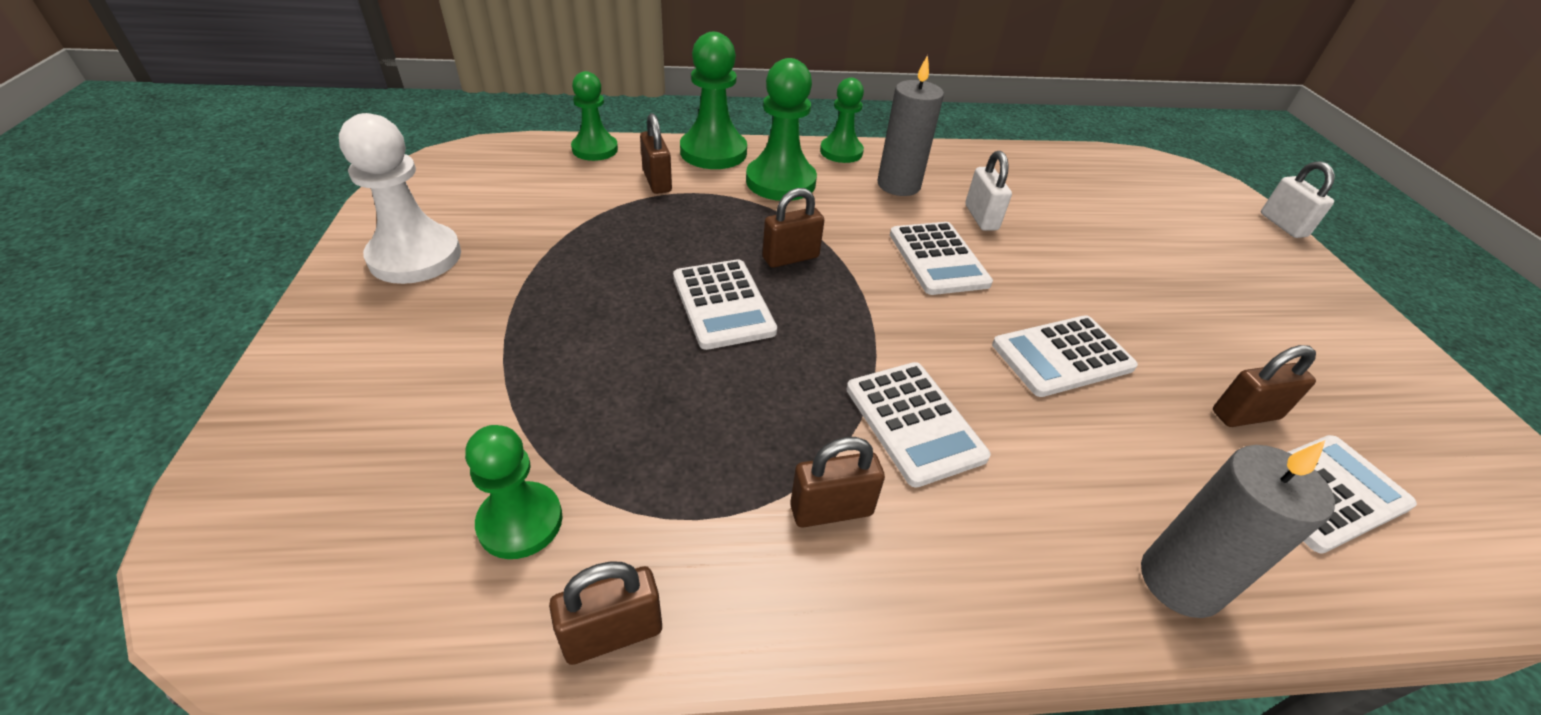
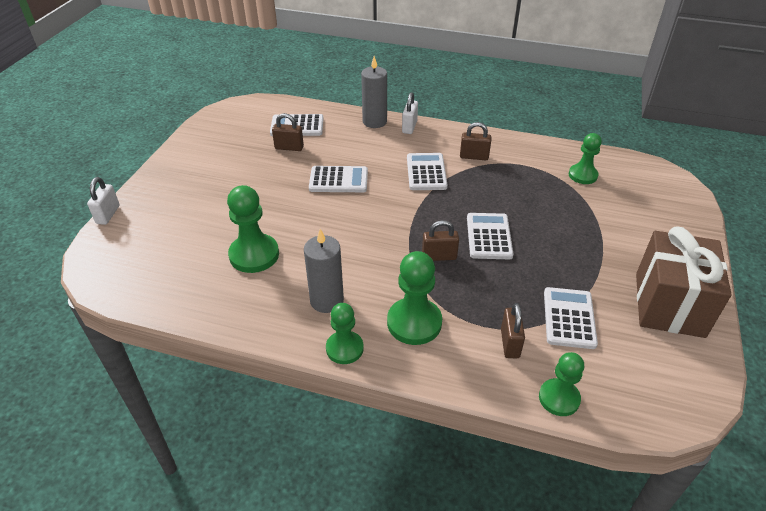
camera: 155 degrees left, 0 degrees up
(415, 257) = (669, 304): white pawn -> brown gift
(612, 634) = (551, 147): brown padlock -> none
(713, 152) = (455, 371): green pawn -> green pawn (254, 255)
(938, 259) = (351, 238): white calculator -> white calculator (569, 318)
(981, 217) = (295, 260): white padlock -> white padlock (409, 127)

